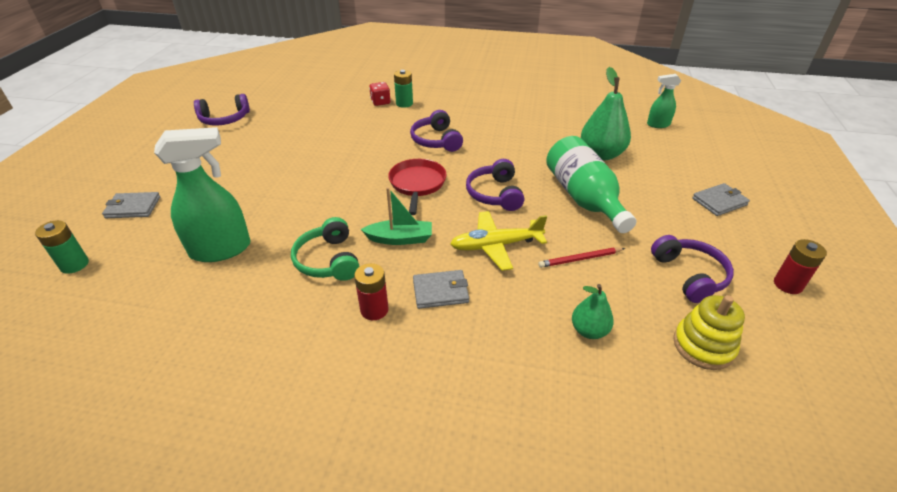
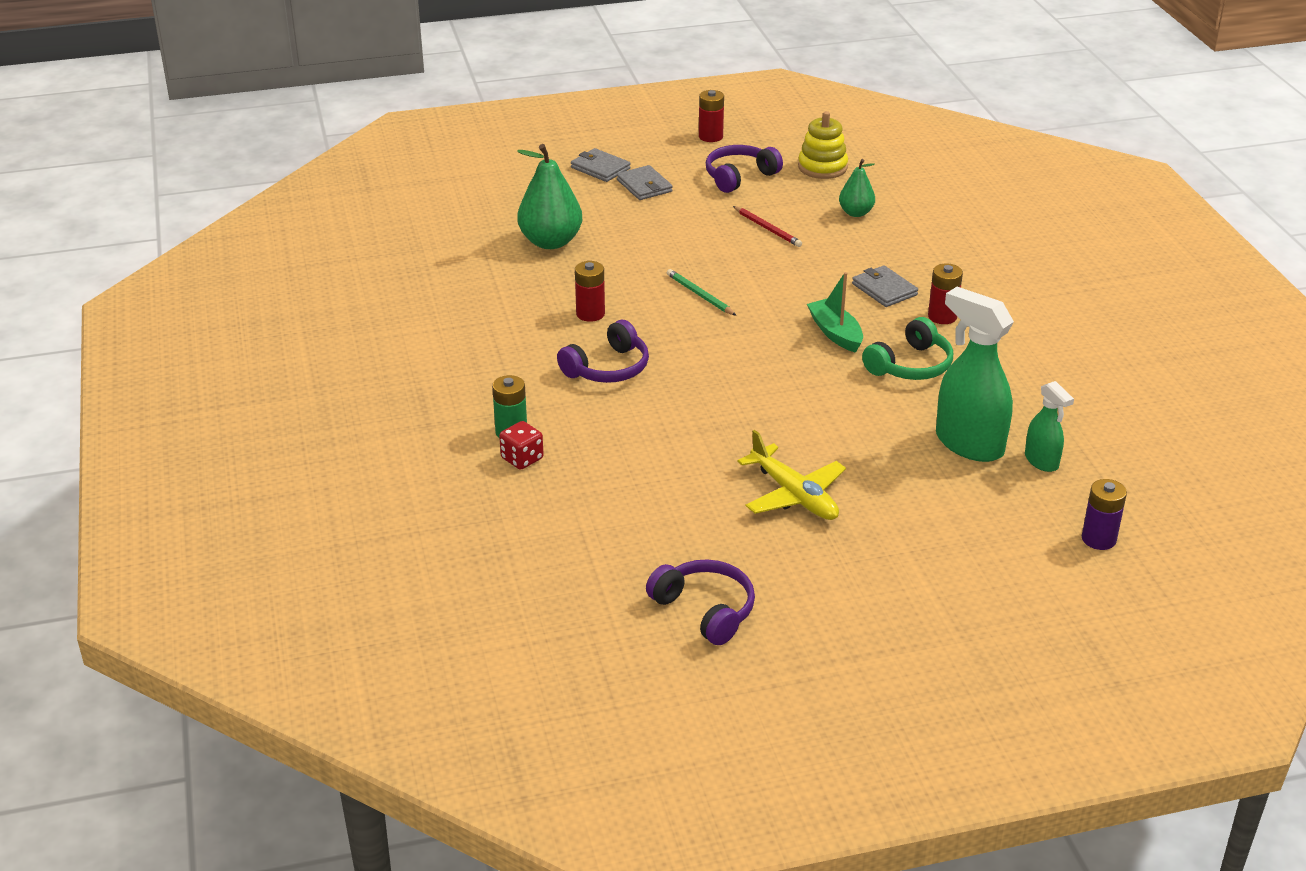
camera: 115 degrees left, 5 degrees down
(74, 264) = (1098, 539): green battery -> purple battery
(133, 207) = (980, 561): grey wallet -> grey wallet (644, 186)
(417, 184) = (726, 352): red pan -> none
(495, 194) = (699, 295): purple headphones -> green pencil
(496, 245) = (790, 275): yellow plane -> yellow plane (794, 495)
(499, 148) = (590, 314): none -> red battery
(584, 198) = (660, 240): green bottle -> none
(658, 124) = (437, 213): green spray bottle -> green spray bottle (1041, 461)

